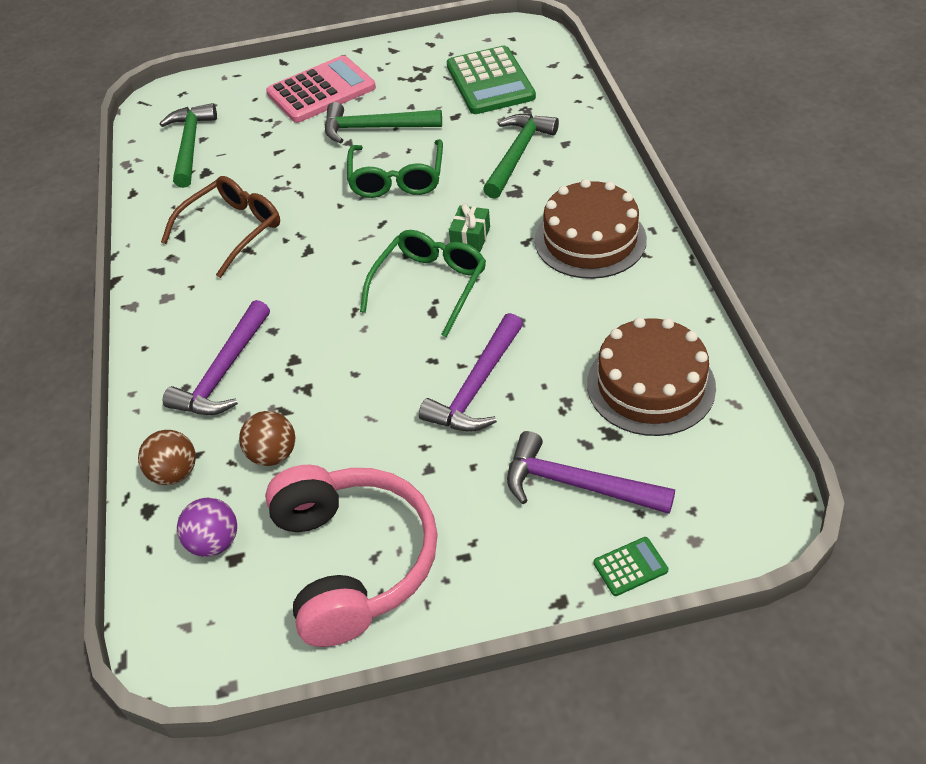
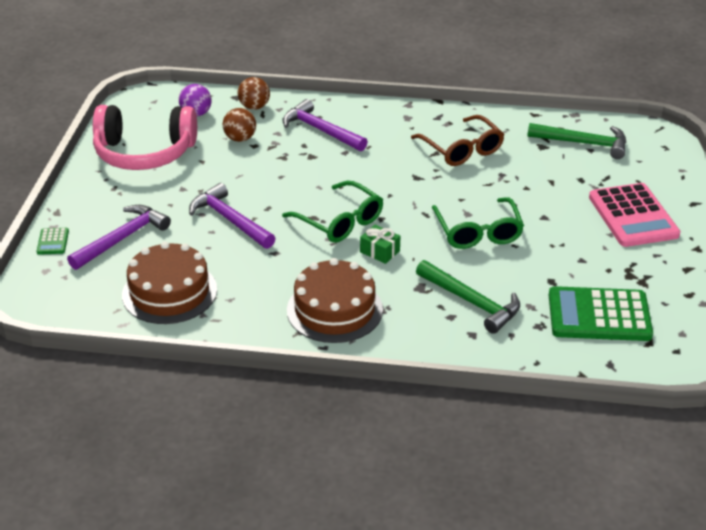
camera: 105 degrees right, 10 degrees down
(375, 128) = (557, 234): green hammer -> none
(397, 178) = (478, 232): green glasses -> green glasses turned 120 degrees counterclockwise

